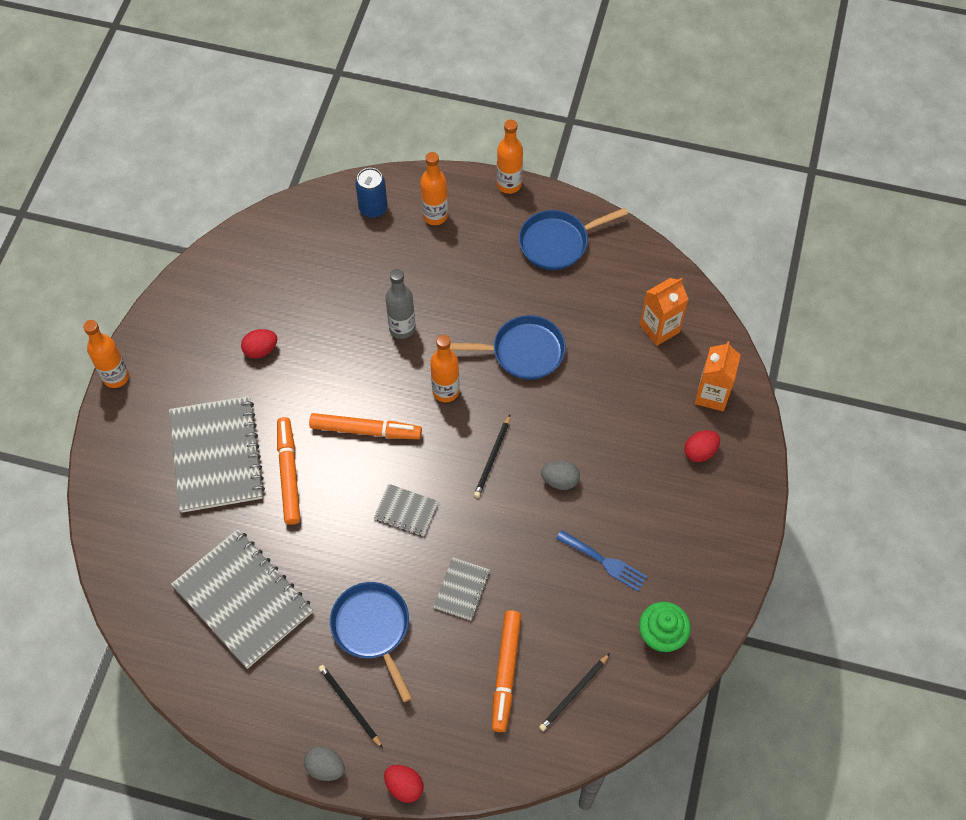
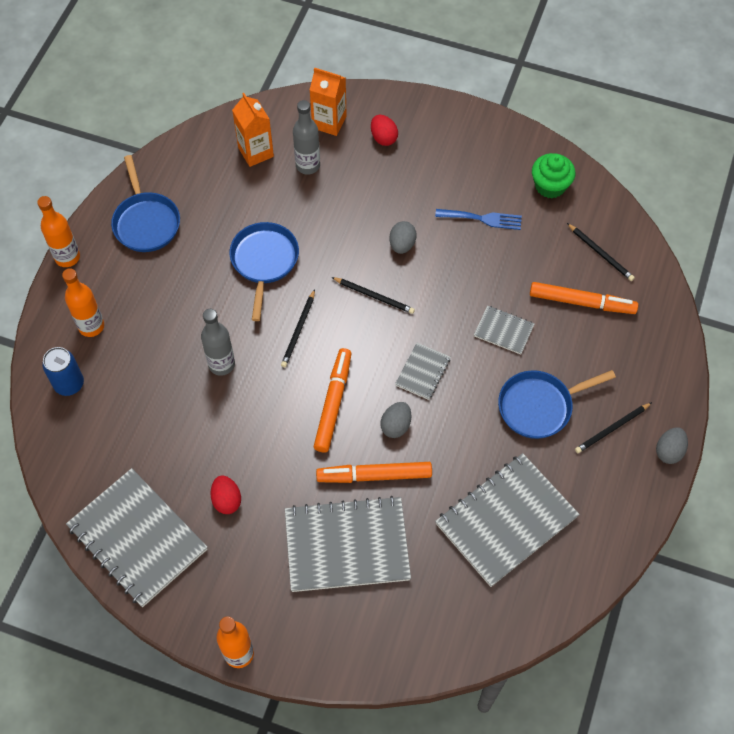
camera: 85 degrees left, 0 degrees up
(223, 284) = (137, 538): none -> grey notebook
(343, 489) = (396, 426): none -> grey egg
(404, 786) = (683, 388): red egg -> none
(445, 391) = (298, 330): orange bottle -> black pencil
(605, 562) = (482, 219): blue fork -> blue fork turned 60 degrees clockwise
(650, 380) = (308, 165): none -> grey bottle

